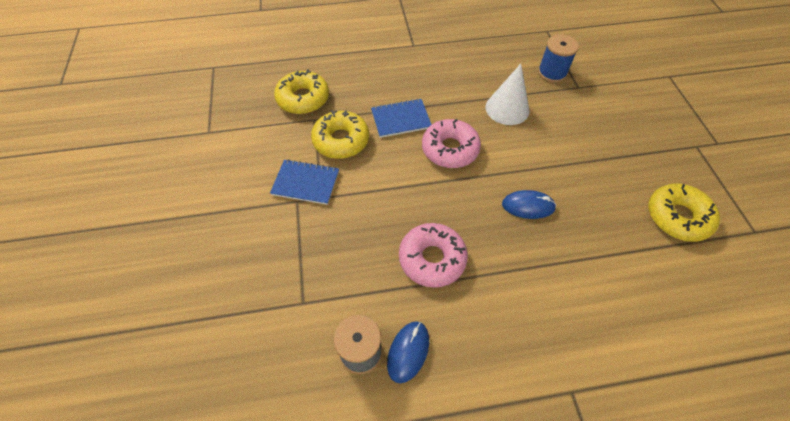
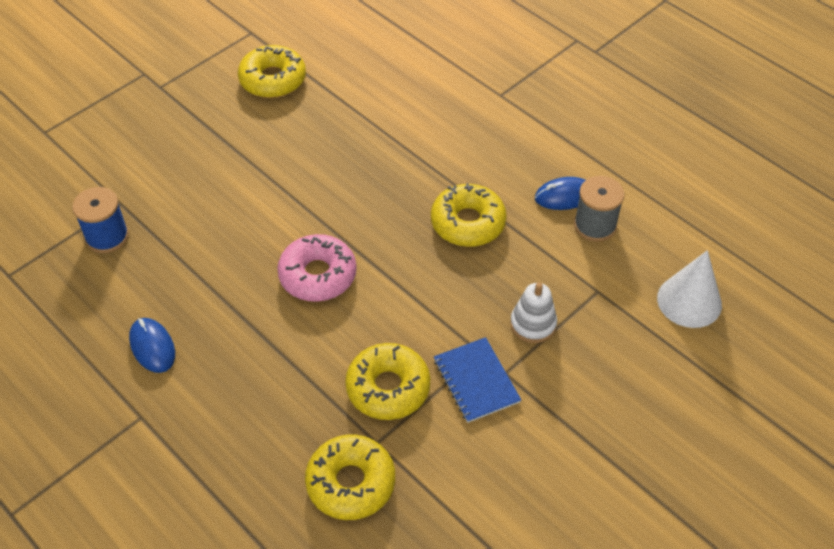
camera: 125 degrees left, 5 degrees down
(315, 240) = (533, 324): none -> white stacking toy
(401, 119) = (305, 347): blue notebook -> none
(432, 259) = (468, 223): pink donut -> yellow donut
(507, 108) = (209, 253): white cone -> white cone (689, 301)
(528, 206) = (345, 180): blue mouse -> blue mouse (152, 347)

